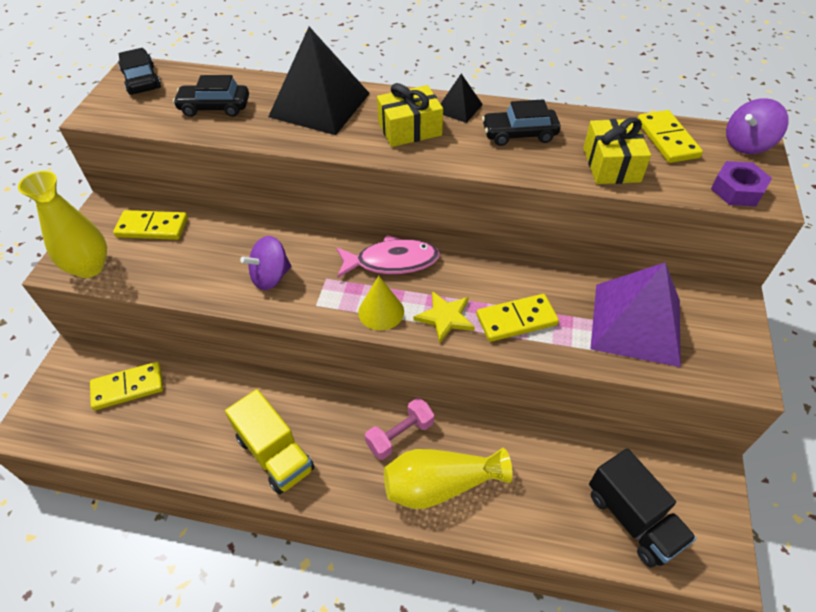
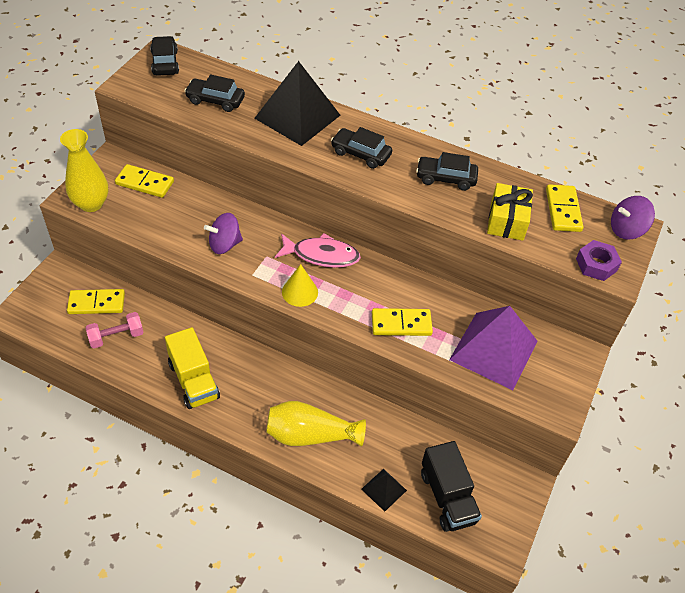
camera: 10 degrees right, 0 degrees up
(400, 435) = (292, 392): pink dumbbell -> pink dumbbell (116, 337)
(409, 129) = (360, 154): yellow gift -> black car
(445, 317) = (347, 308): yellow star -> none
(458, 108) = (407, 144): black pyramid -> black pyramid (384, 489)

